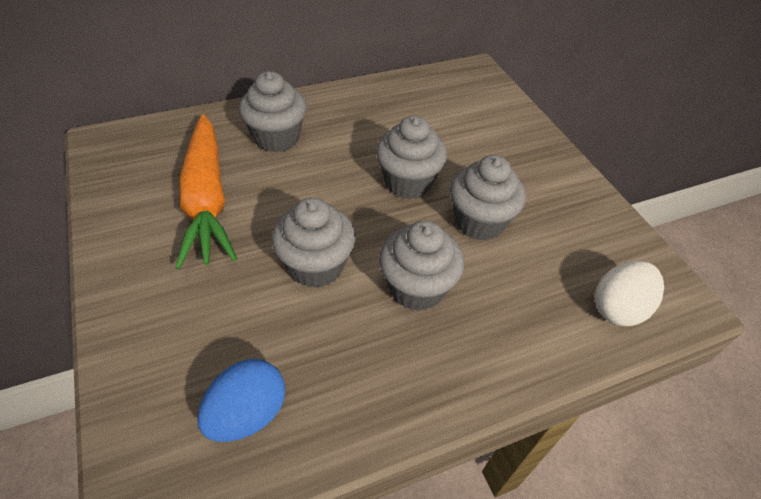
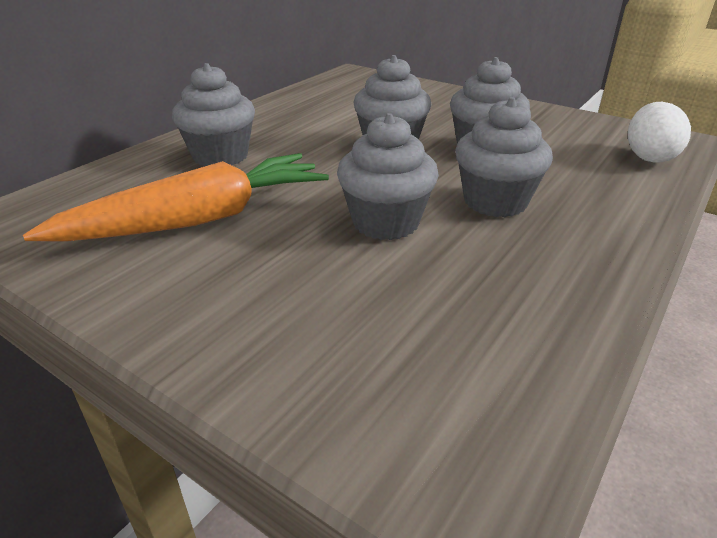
camera: 30 degrees left, 15 degrees down
(207, 199) = (198, 220): orange carrot -> orange carrot turned 75 degrees counterclockwise
(247, 413) = (476, 354): blue egg -> none

